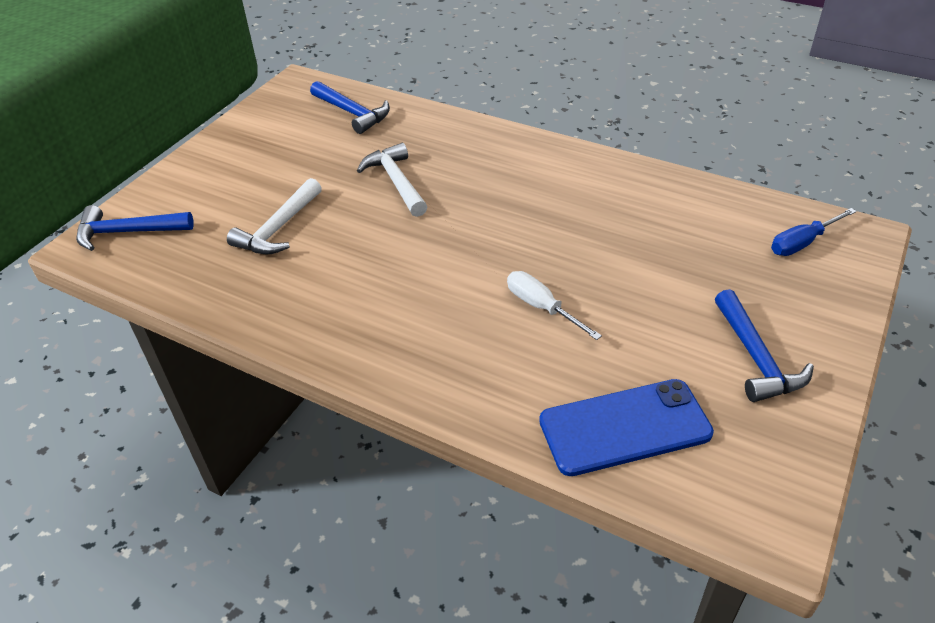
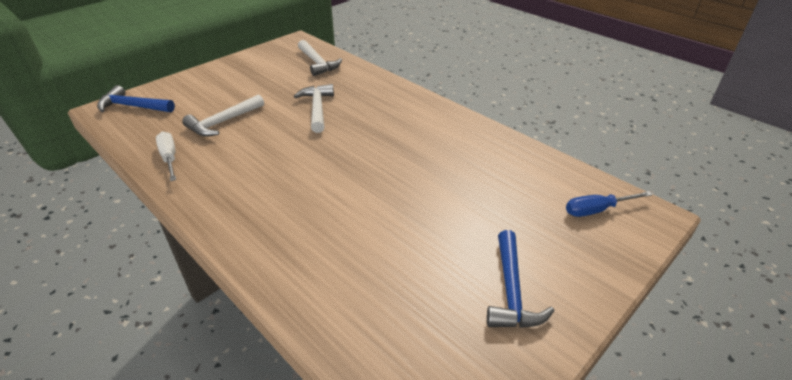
camera: 15 degrees right, 5 degrees down
(352, 113) = (317, 63): blue hammer -> white hammer
(541, 307) = (363, 212): white screwdriver -> white screwdriver (169, 158)
(624, 427) = (372, 319): blue phone -> none

